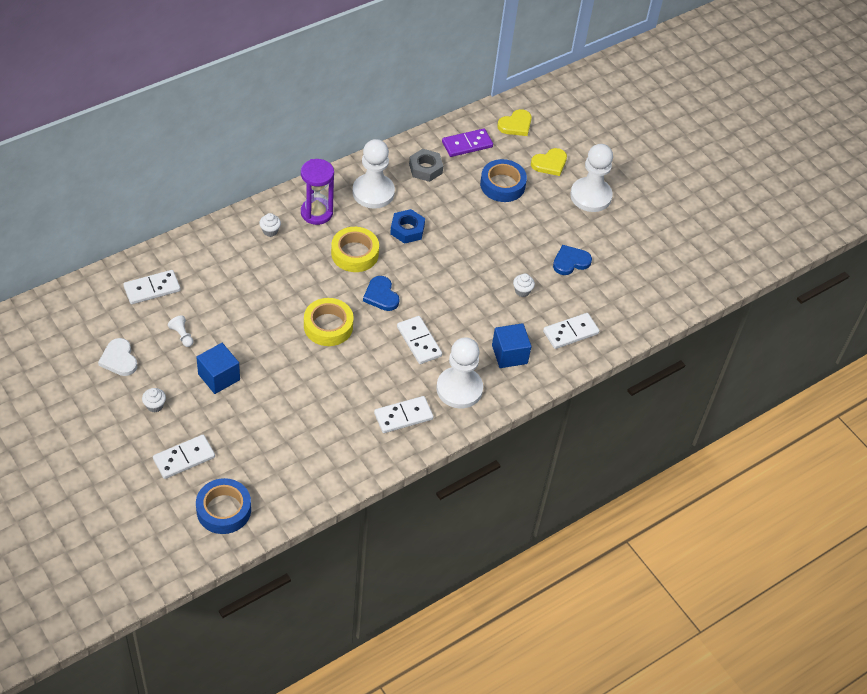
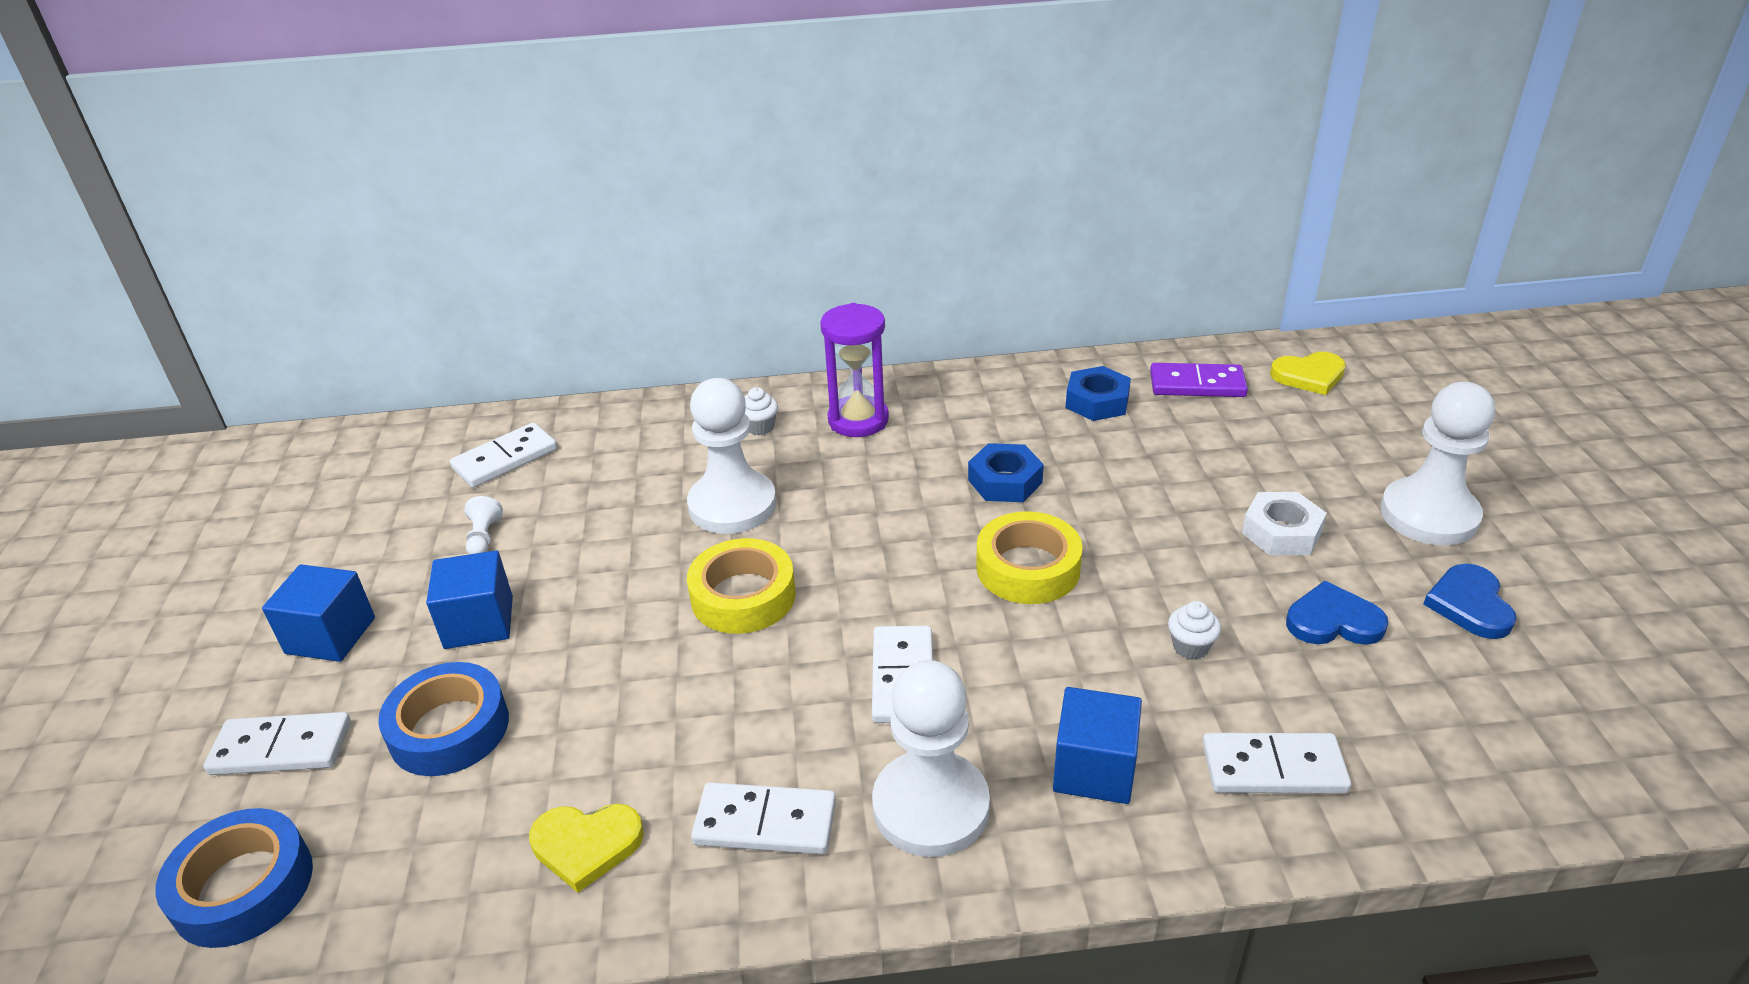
camera: 35 degrees right, 15 degrees down
(119, 359) = (354, 544): white heart -> none
(152, 289) = (505, 459): white domino -> white domino turned 45 degrees counterclockwise
(155, 406) = (330, 635): white cupcake -> blue cube
(354, 253) = (880, 493): yellow tape -> yellow tape (1028, 568)
(373, 192) = (978, 414): white pawn -> white pawn (732, 505)
(381, 295) = (882, 573): blue heart -> blue heart (1469, 604)
(425, 168) = (1097, 401): grey nut -> blue nut
(502, 185) = (1237, 456): blue tape -> blue tape (449, 729)
(536, 223) = (1281, 532): none -> white nut
(550, 163) = (1355, 444): yellow heart -> yellow heart (586, 845)

